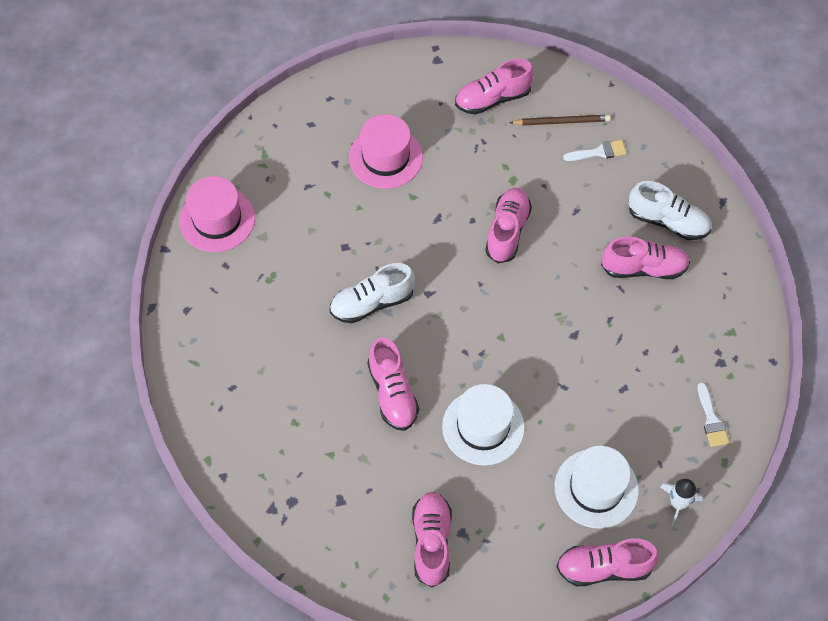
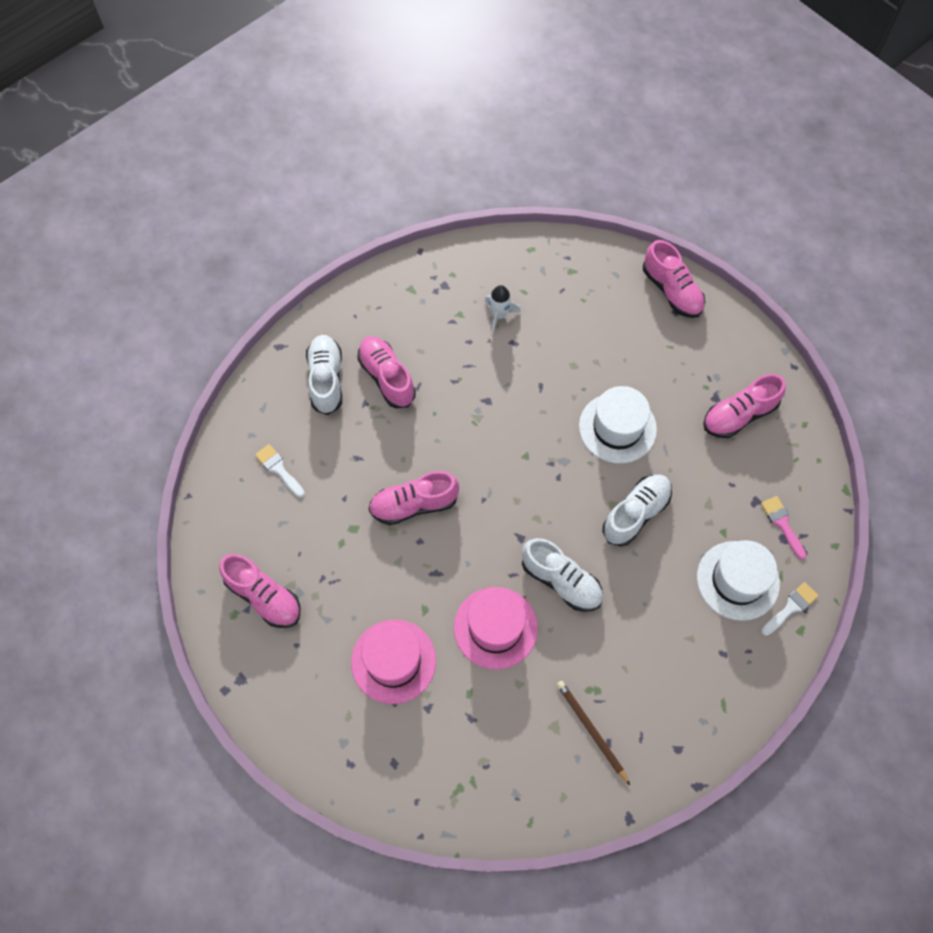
camera: 120 degrees left, 5 degrees up
(217, 219) = (564, 787): pink hat -> pink hat (495, 627)
(305, 509) = (782, 524): none -> pink brush
(392, 393) = (636, 514): pink shoe -> white shoe
(561, 122) = (259, 518): brown pencil -> brown pencil (591, 731)
(596, 488) = (612, 323): white hat -> white hat (737, 580)
(678, 504) = (587, 265): white rocket -> white rocket (499, 315)
(711, 420) = (500, 271): white brush -> white brush (791, 607)

